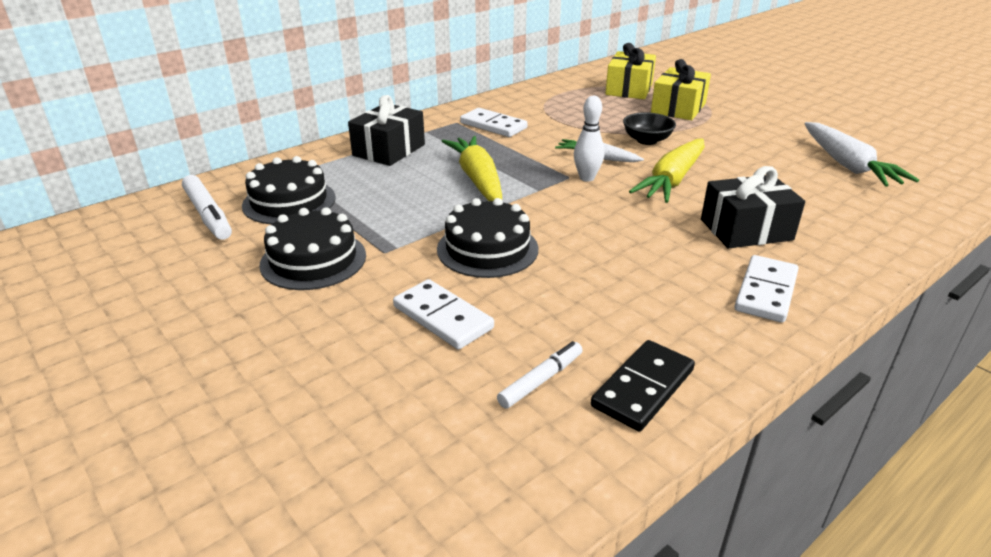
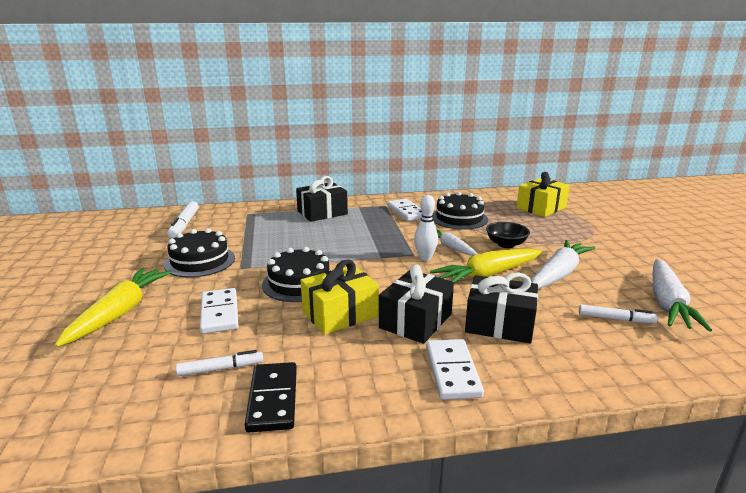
camera: 30 degrees right, 10 degrees down
(289, 201) = (231, 228): black cake -> black cake (459, 218)
(478, 179) = (351, 241): yellow carrot -> yellow carrot (119, 313)
(643, 388) = (273, 399): black domino -> black domino turned 75 degrees counterclockwise
(668, 252) = (416, 321): none -> black gift
(678, 108) = (564, 228): yellow gift -> yellow gift (340, 314)
(732, 161) = (558, 274): none -> white carrot
(766, 292) = (452, 371): white domino -> white domino turned 60 degrees counterclockwise
(829, 193) = (615, 319): none -> white marker

